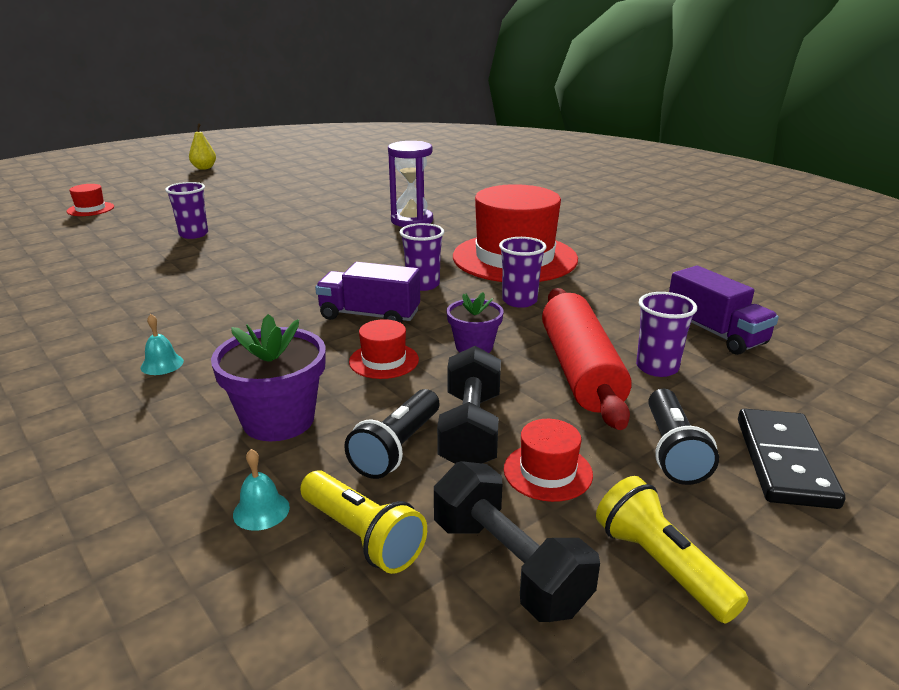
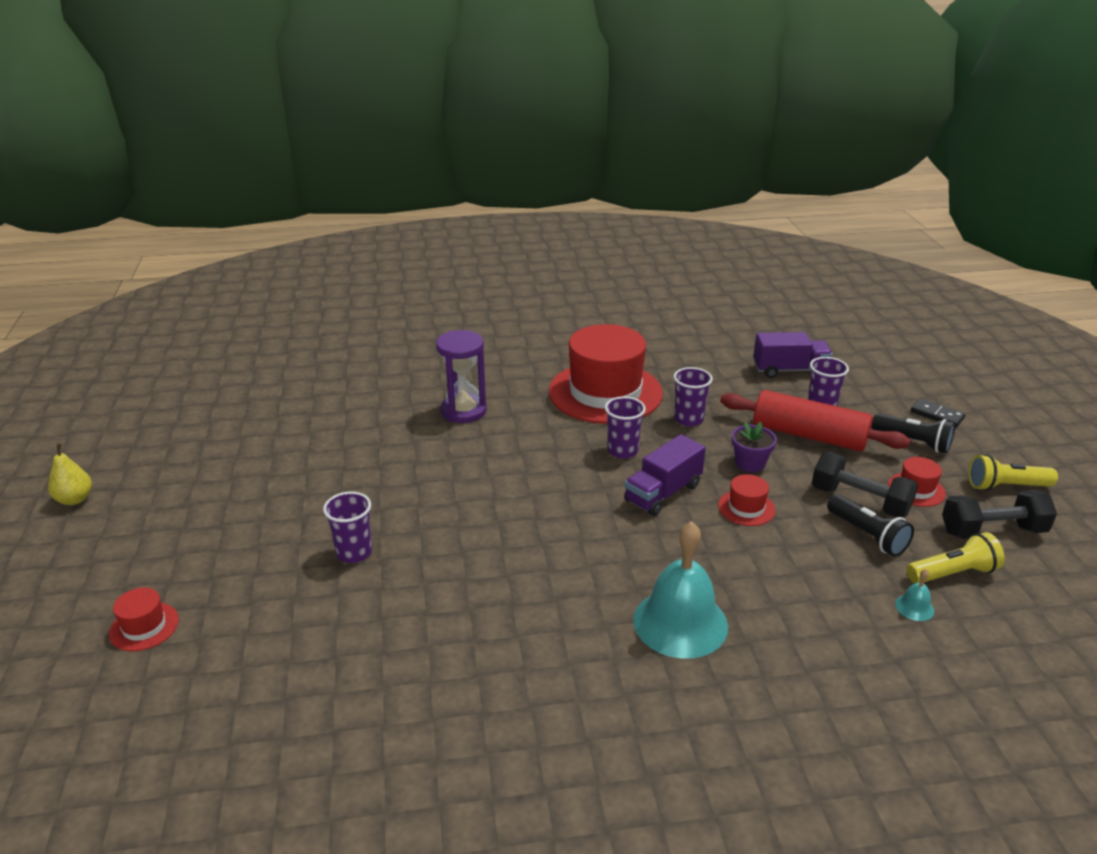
camera: 60 degrees left, 5 degrees up
(162, 364) = (680, 622): turquoise bell -> turquoise bell, size x2.48
(278, 420) = (807, 577): purple flower pot -> none
(784, 461) = (936, 415): black domino -> black domino, size x0.61

